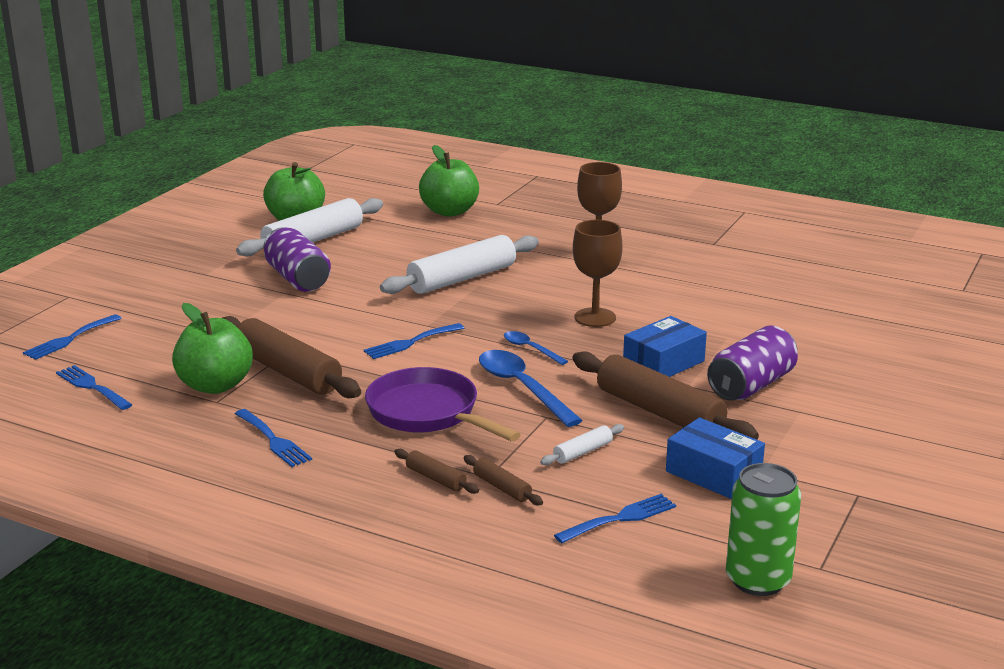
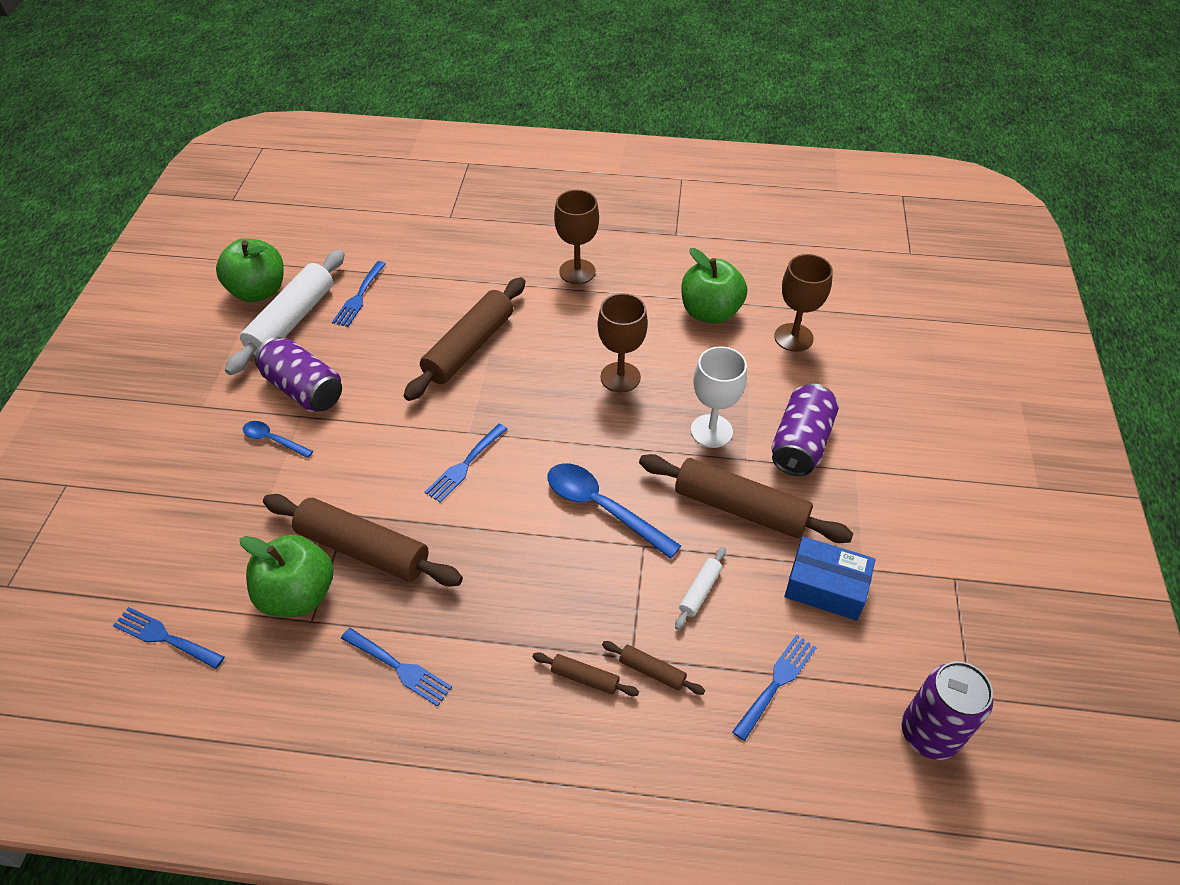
camera: 20 degrees left, 25 degrees up
(70, 339) = (101, 560): blue fork -> blue fork (359, 297)
(428, 413) = (531, 575): purple pan -> none
(449, 211) = (409, 240): green apple -> green apple (710, 312)
(462, 279) = (469, 347): white rolling pin -> brown rolling pin
(530, 349) = (583, 443): blue spoon -> blue spoon (273, 440)
(663, 363) = (711, 431): blue box -> white goblet
(757, 580) = (929, 733): green can -> purple can
(792, 322) = (793, 337): none -> brown goblet

